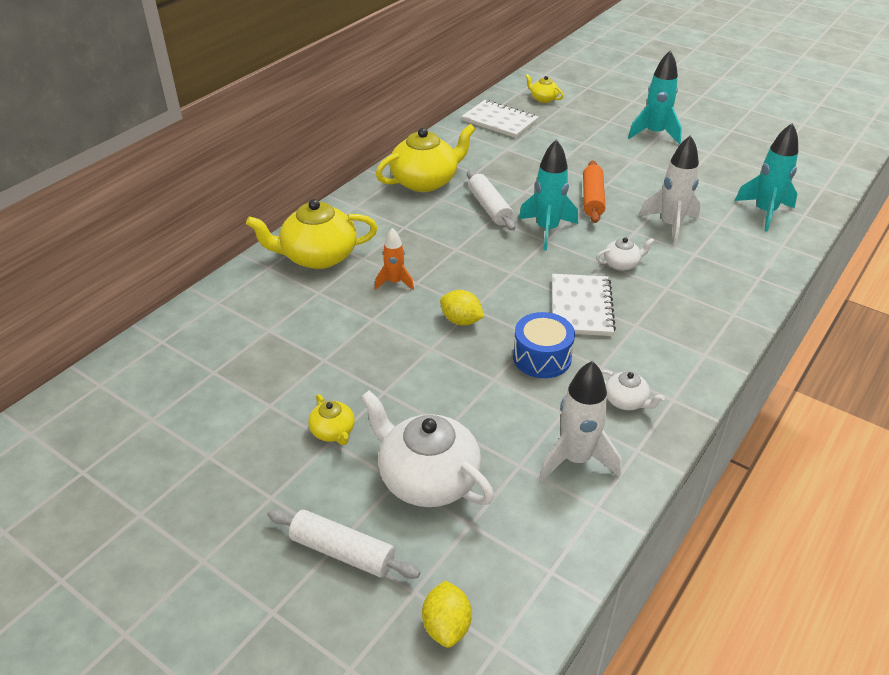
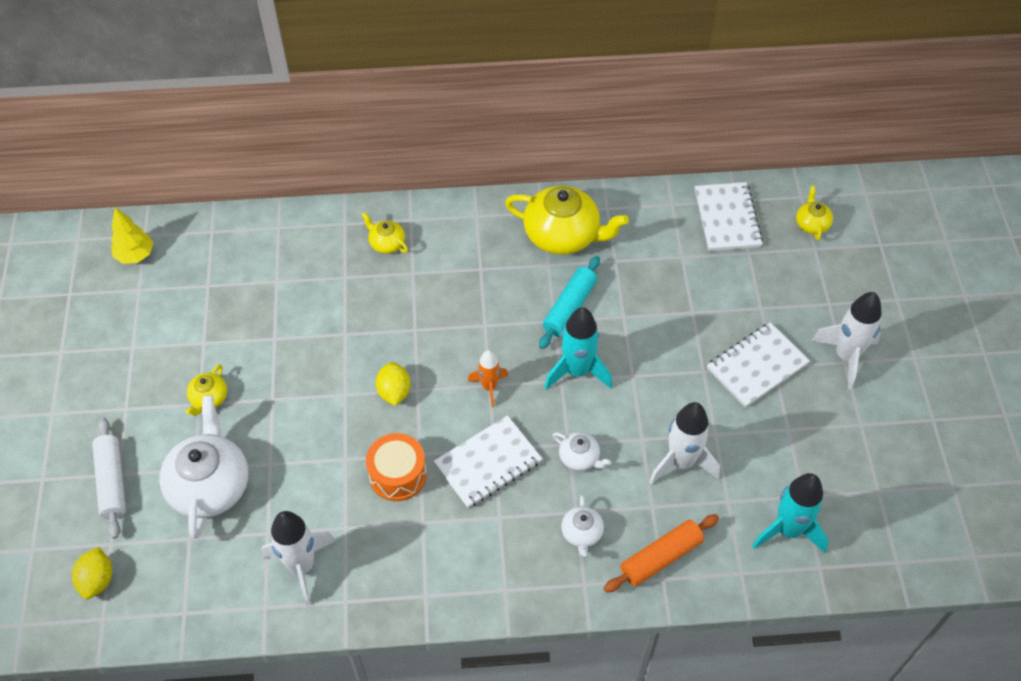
camera: 50 degrees right, 15 degrees up
(111, 402) = (135, 255): none -> yellow tree
(318, 256) = (386, 243): yellow teapot -> yellow teapot, size x0.48
(395, 282) = (401, 316): orange rocket -> orange rocket (489, 387)
(446, 626) = (97, 580): yellow lemon -> yellow lemon turned 45 degrees counterclockwise
(489, 207) = (569, 308): white rolling pin -> turquoise rolling pin
(542, 357) = (398, 475): blue drum -> orange drum
(592, 199) = (664, 375): orange rolling pin -> orange rolling pin (661, 557)
(626, 164) = (757, 366): none -> white notebook
(626, 401) = (395, 564): white teapot -> white teapot (582, 533)
(654, 134) = (846, 356): turquoise rocket -> white rocket

